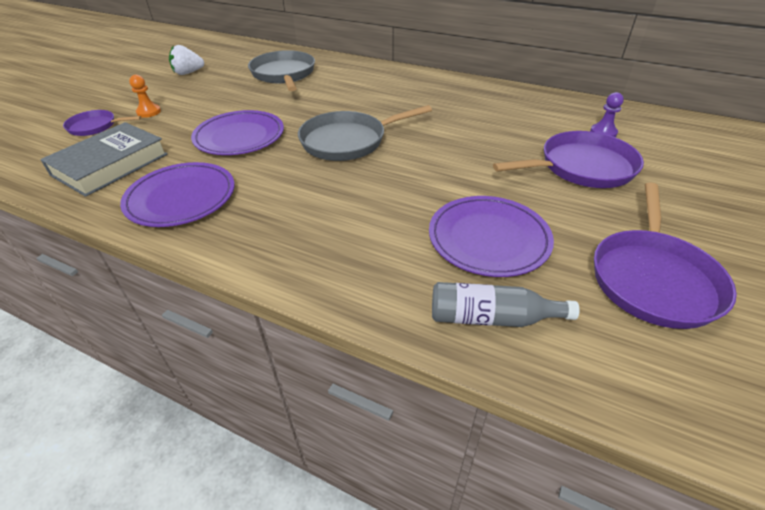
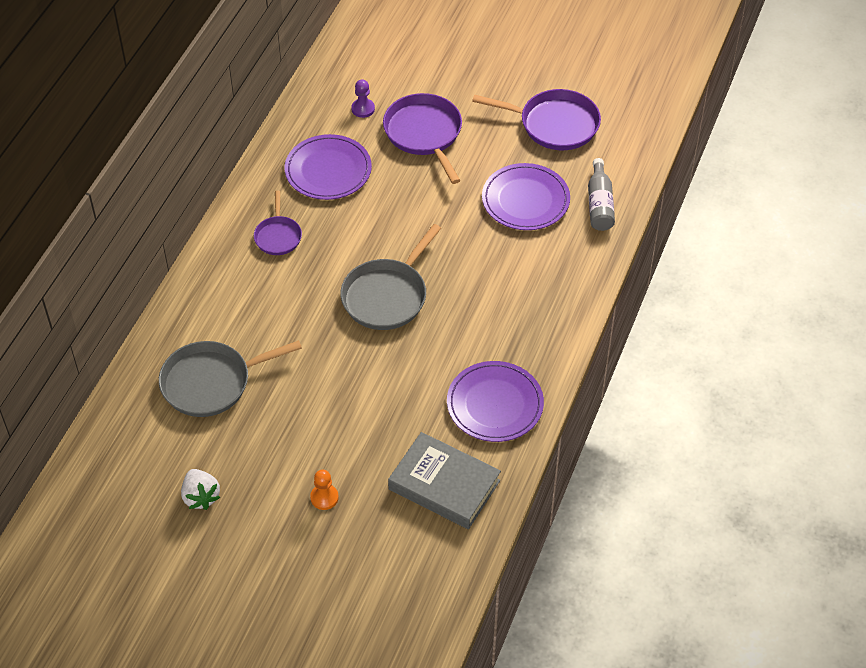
camera: 95 degrees left, 10 degrees up
(95, 126) = (363, 538): purple pan -> purple pan (278, 236)
(239, 137) = (382, 389): purple plate -> purple plate (328, 170)
(348, 141) = (387, 296): grey pan -> grey pan turned 60 degrees clockwise

